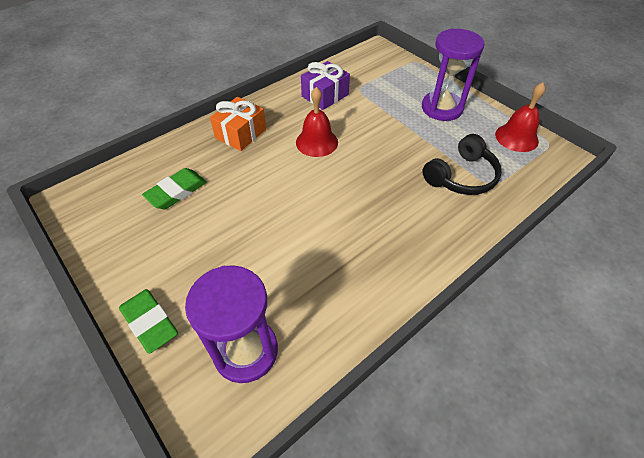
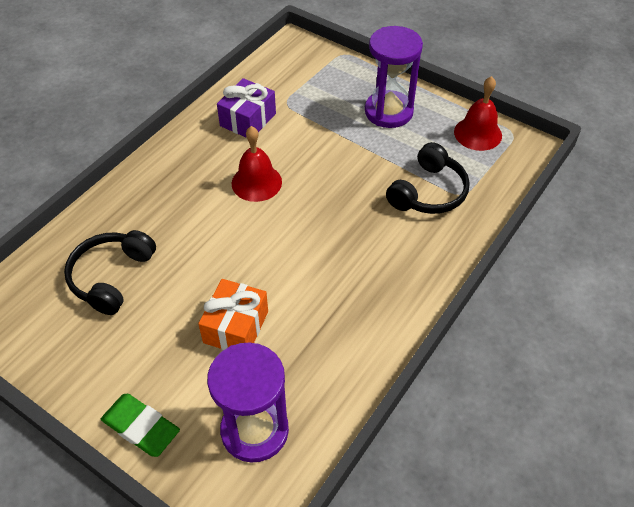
camera: 15 degrees left, 0 degrees up
(176, 191) = (112, 277): green eraser -> black headphones
(241, 134) = (162, 189): orange gift -> orange gift (236, 327)

